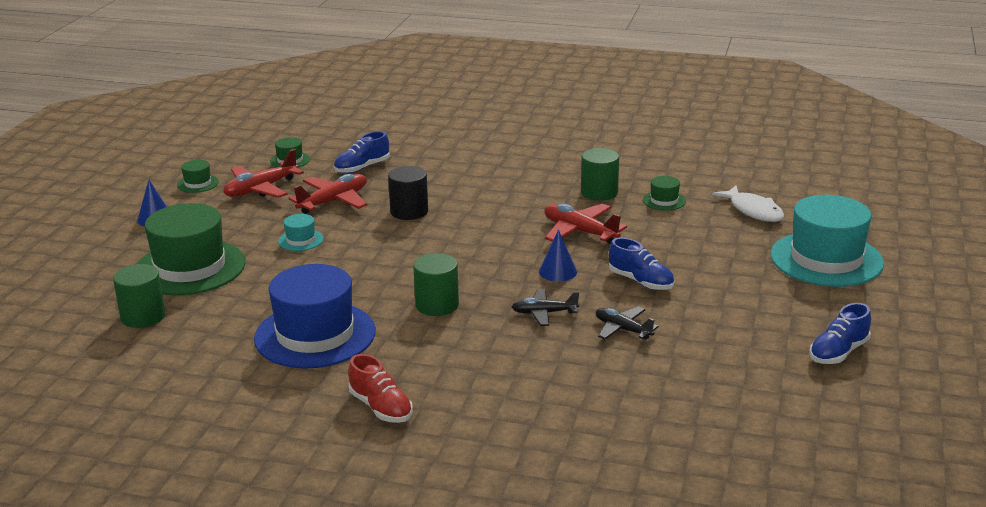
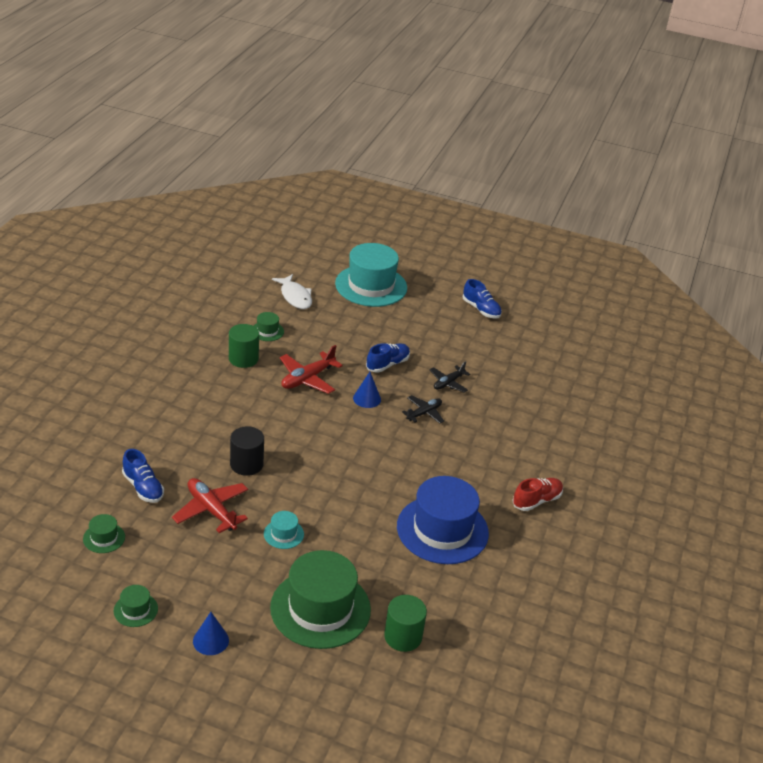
camera: 90 degrees left, 10 degrees up
(261, 189) = (167, 560): red plane -> none
(437, 305) = (406, 463): green cylinder -> none
(544, 313) = (424, 413): black plane -> black plane turned 135 degrees counterclockwise
(753, 211) = (295, 297): white fish -> white fish turned 90 degrees clockwise

